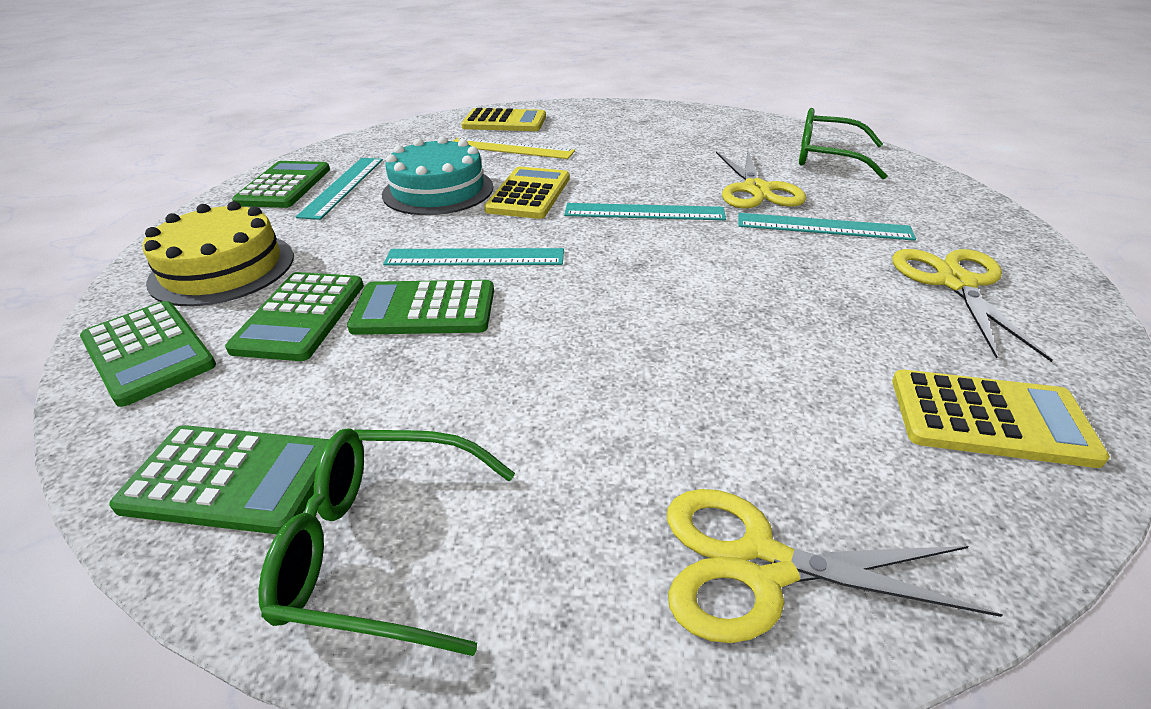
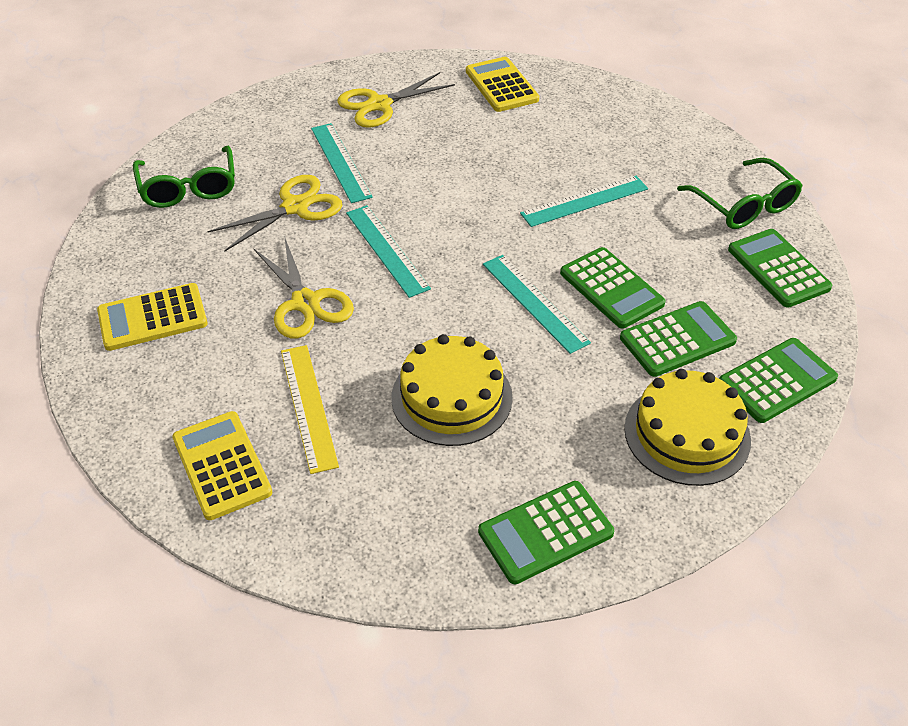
camera: 125 degrees left, 10 degrees up
(148, 352) = (777, 381): green calculator -> green calculator turned 45 degrees clockwise
(343, 186) = (505, 479): turquoise ruler -> turquoise ruler (584, 201)
(438, 190) = (451, 397): turquoise cake -> yellow cake
(529, 194) = (408, 331): yellow calculator -> yellow calculator (153, 318)
(761, 566) = (642, 121): yellow scissors -> yellow scissors (305, 302)

